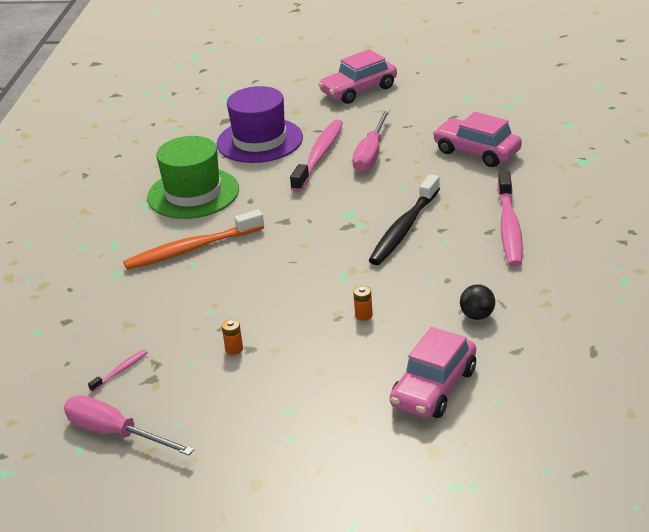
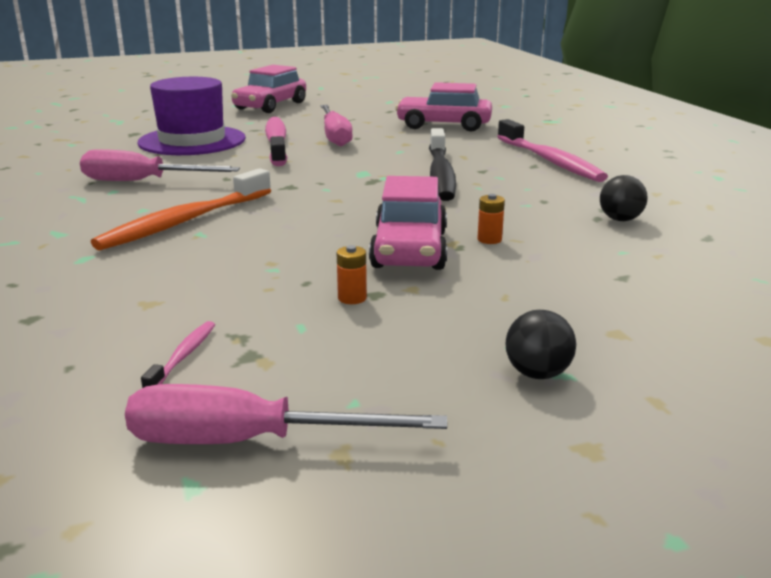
camera: 30 degrees left, 10 degrees down
(193, 193) = (142, 181): green hat -> pink screwdriver
(278, 433) = (537, 373): none -> black ball
(434, 388) = (672, 283): pink car -> pink car (409, 249)

